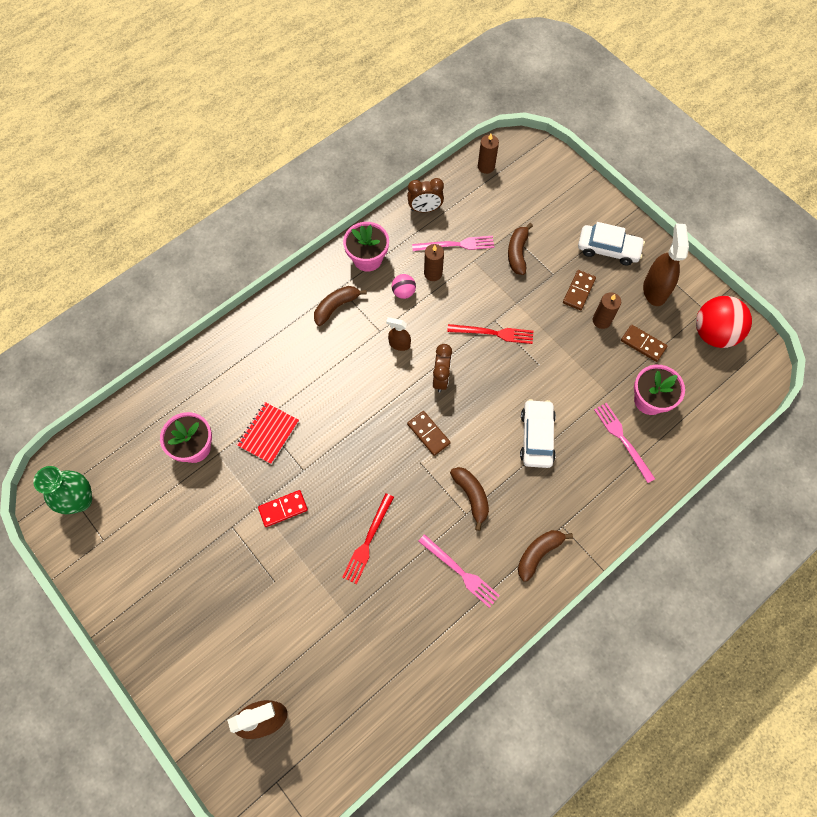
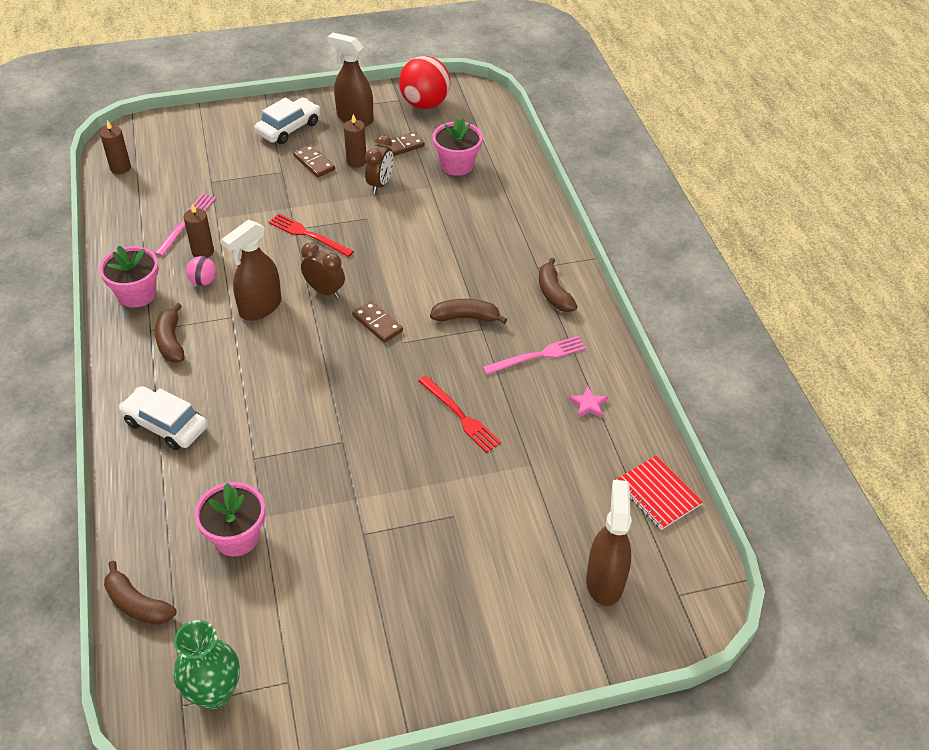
camera: 65 degrees left, 20 degrees down
(268, 433) = (274, 458): red notebook -> red notebook (657, 494)
(283, 509) = (375, 477): red domino -> none
(399, 344) = (260, 307): brown spray bottle -> brown spray bottle, size x1.81
(425, 209) = (123, 229): brown clock -> brown clock (380, 184)
(428, 434) = (377, 323): brown domino -> brown domino turned 60 degrees clockwise
(429, 635) = (588, 405): none -> pink star
(493, 333) = (308, 235): red fork -> red fork turned 90 degrees counterclockwise
(517, 253) = (237, 185): brown banana -> brown banana (137, 604)
(536, 437) = (438, 249): white car -> white car (165, 425)
(622, 439) = (482, 196): pink fork -> none

